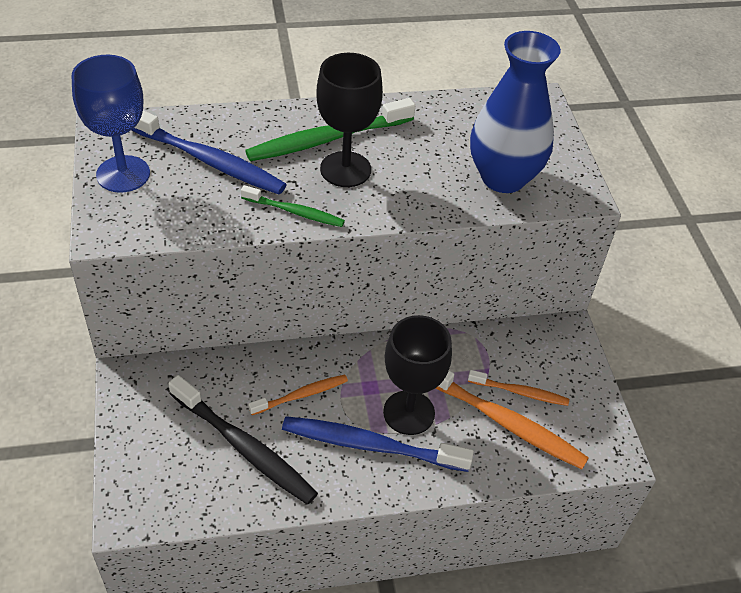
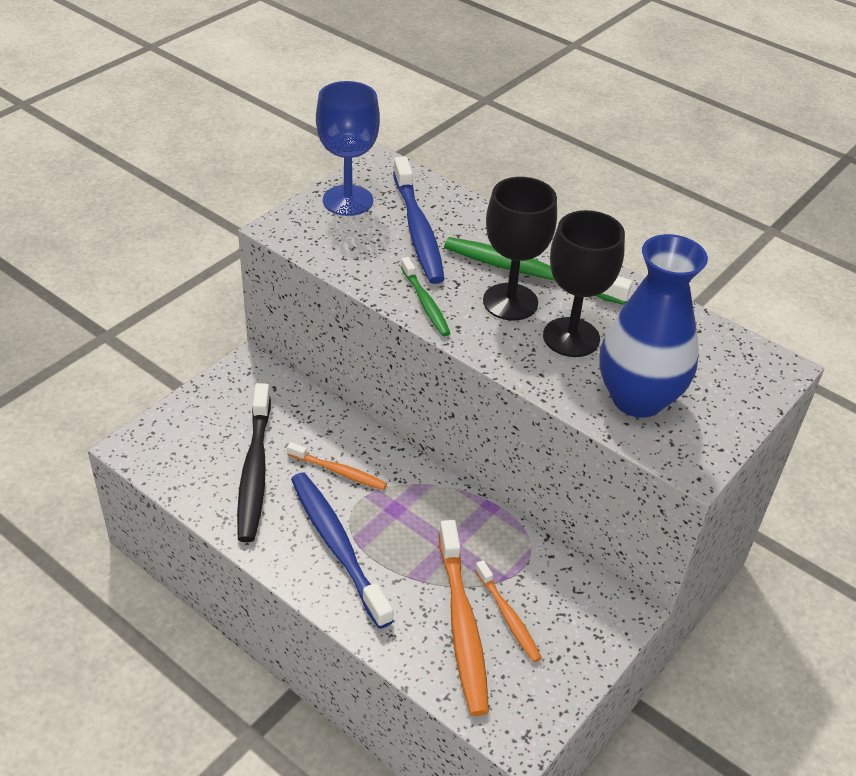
camera: 50 degrees right, 5 degrees down
(409, 412) = (397, 550): black goblet -> black goblet (571, 337)

